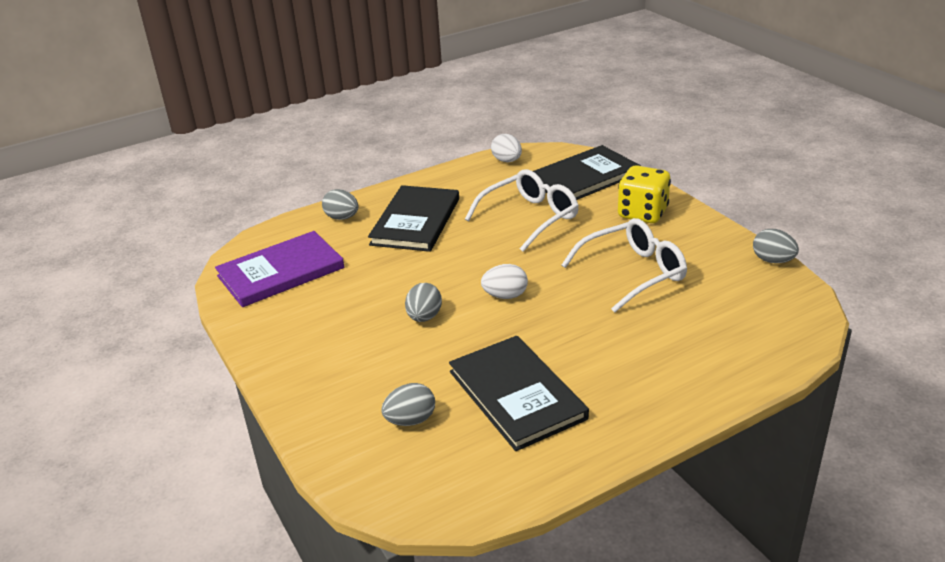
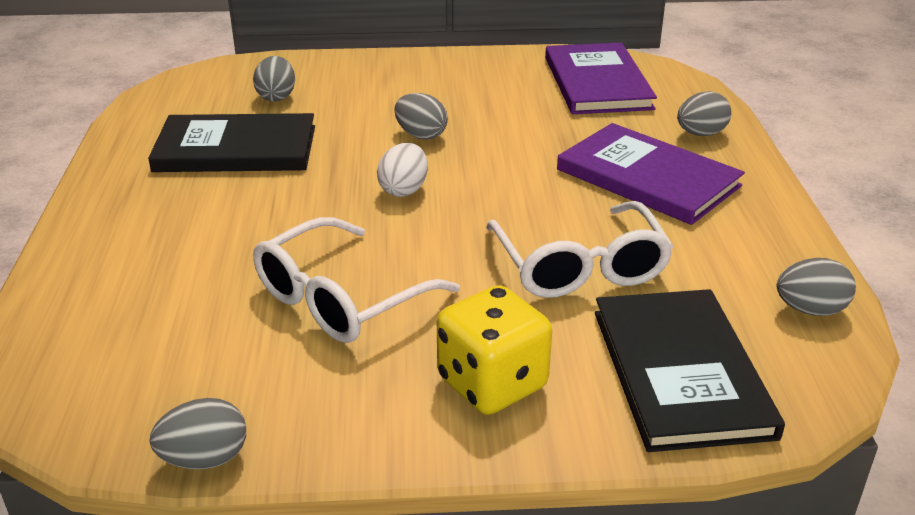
camera: 115 degrees right, 0 degrees up
(415, 221) = (648, 178): black book -> purple book
(507, 161) = (810, 310): white egg -> grey egg
(633, 273) = (341, 299): white glasses -> white glasses turned 45 degrees clockwise

